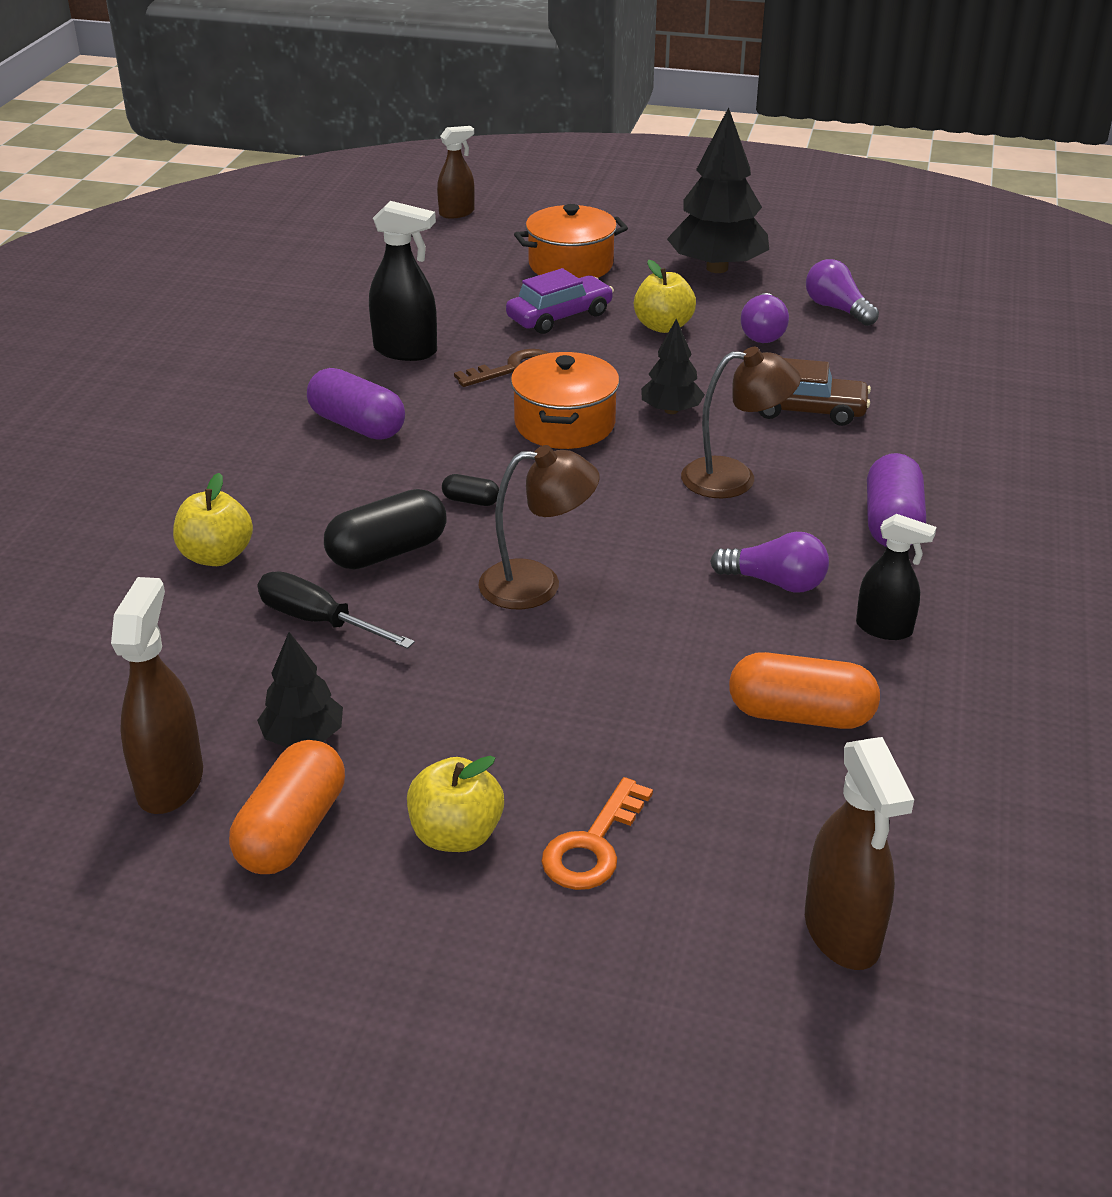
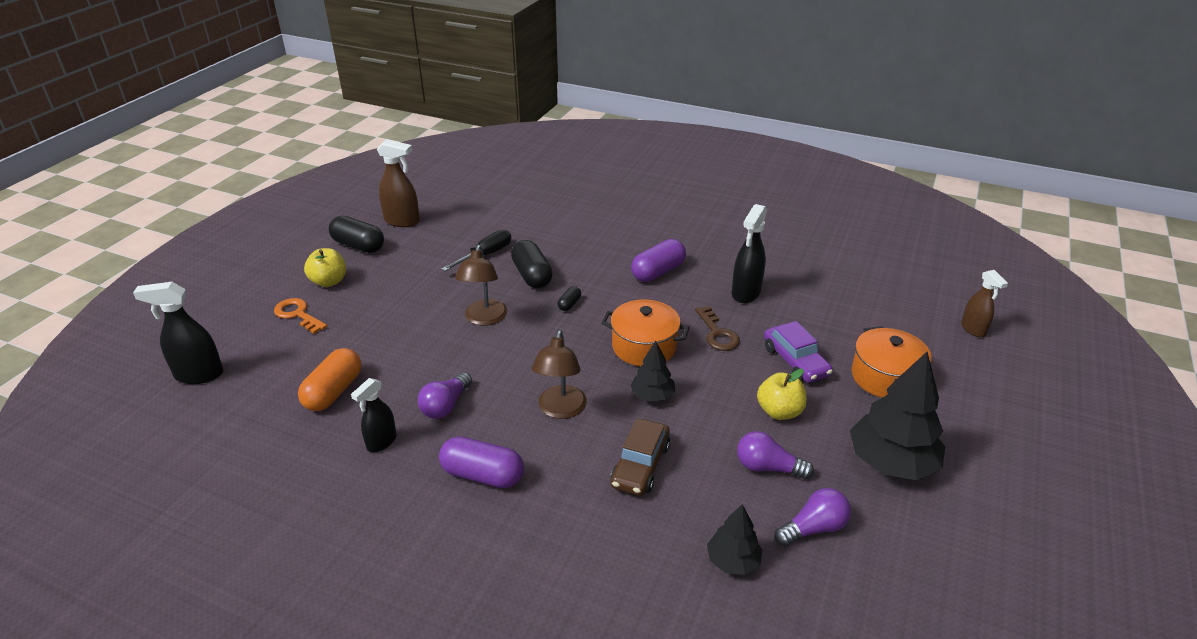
camera: 100 degrees right, 0 degrees up
(216, 556) = (548, 230): yellow apple -> none
(292, 830) = (358, 246): orange capsule -> black capsule
(303, 737) = (410, 249): black tree -> black tree (733, 561)
(842, 932) = (199, 375): brown spray bottle -> black spray bottle

